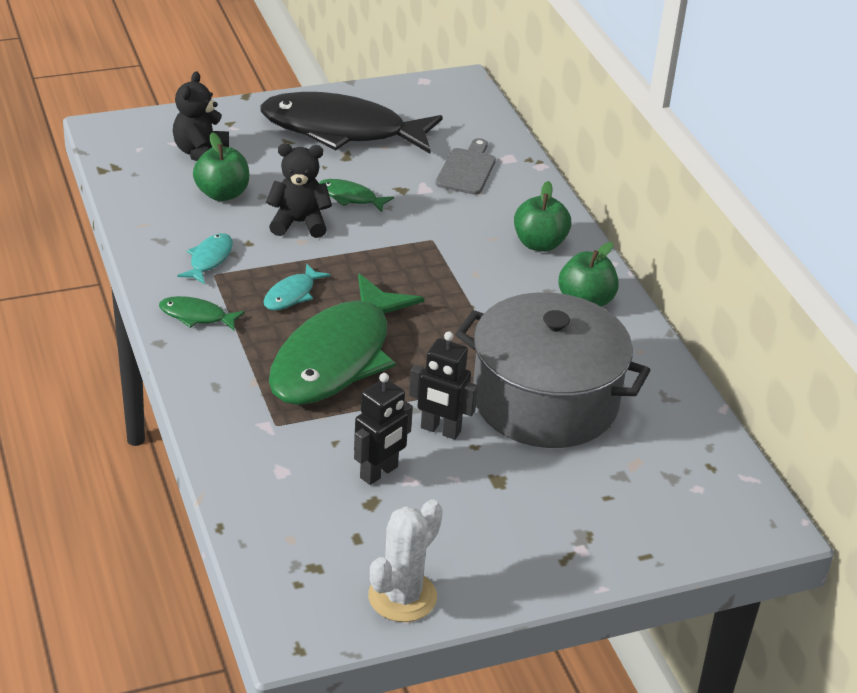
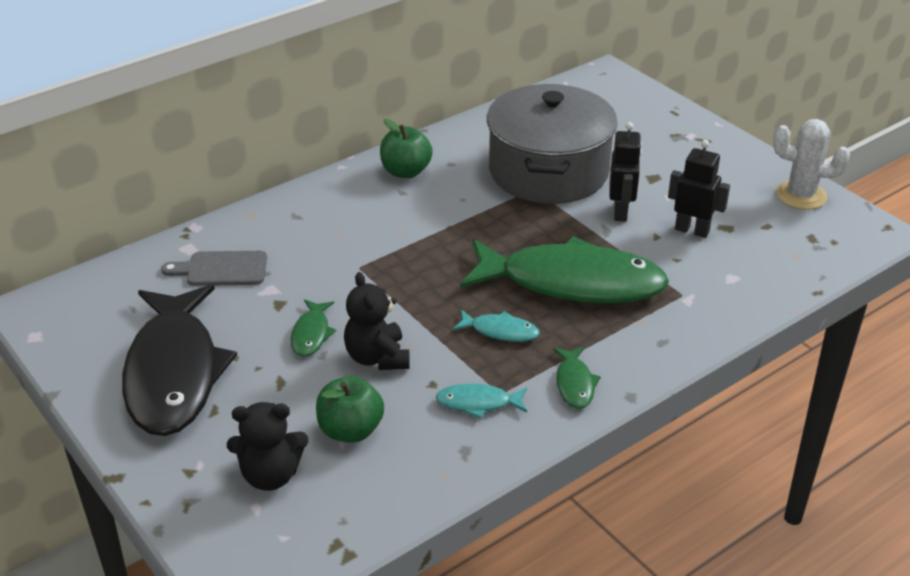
camera: 105 degrees left, 0 degrees up
(539, 244) = (333, 206): green apple -> none

